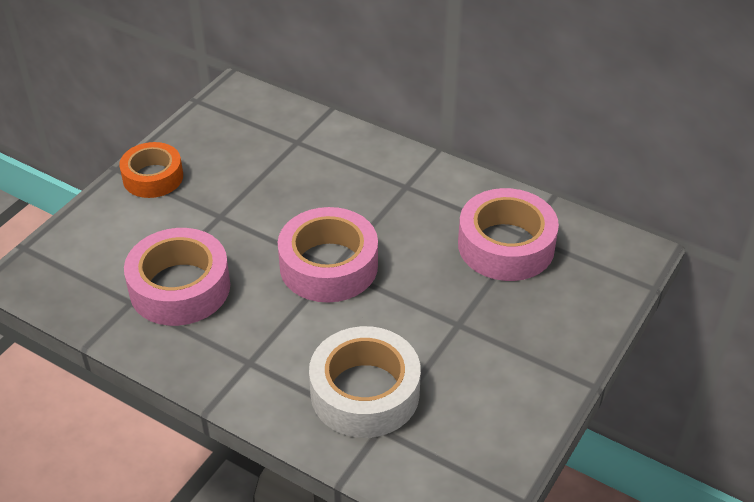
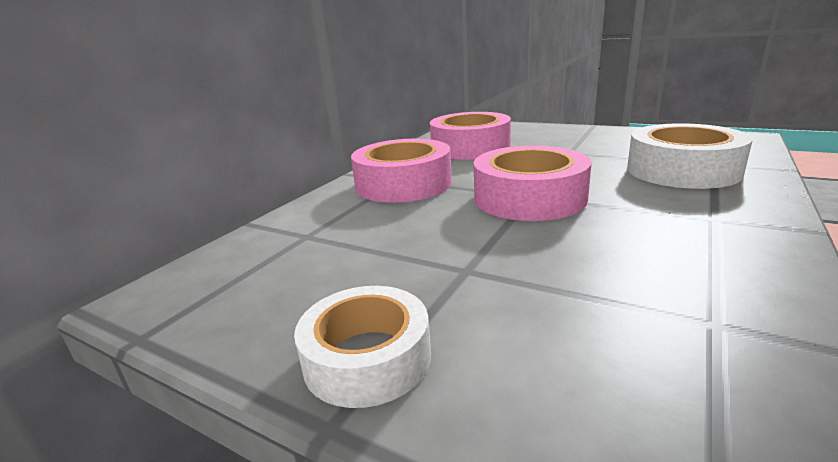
camera: 90 degrees left, 20 degrees down
(153, 177) = (367, 358): orange tape -> white tape
(180, 287) = (639, 281): pink tape -> pink tape (403, 184)

